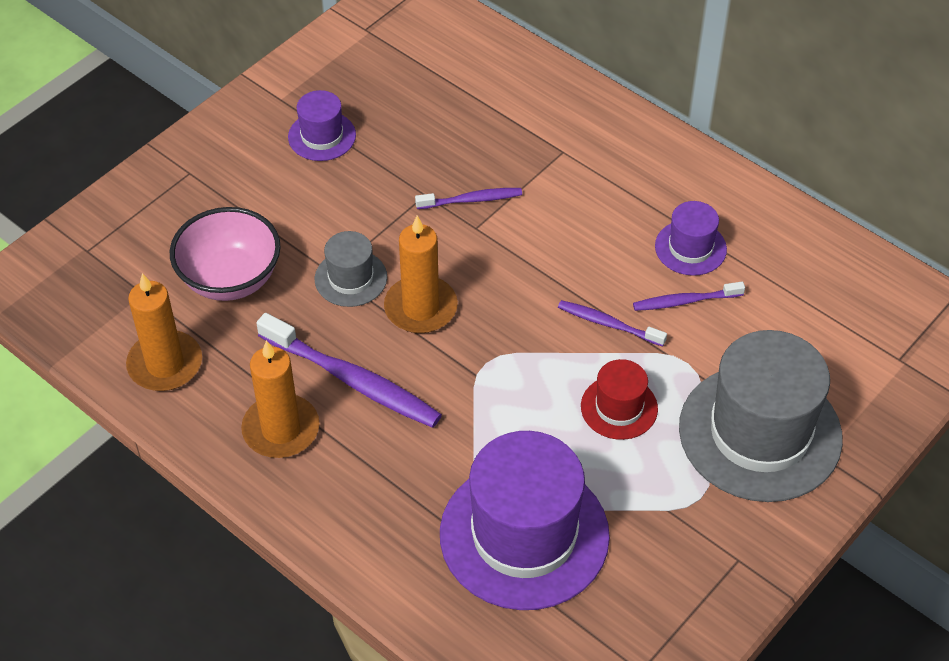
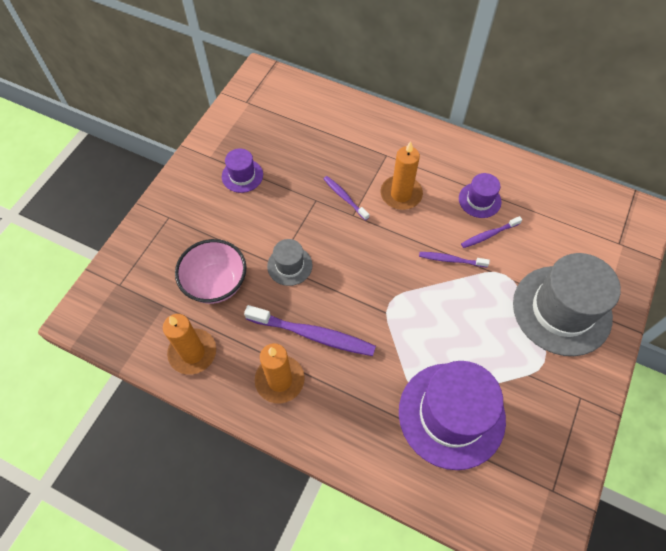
camera: 15 degrees left, 10 degrees up
(420, 308) = (338, 275): orange candle -> orange candle (401, 194)
(471, 200) = (344, 197): purple toothbrush -> purple toothbrush turned 105 degrees counterclockwise
(619, 407) = (476, 313): red hat -> none

